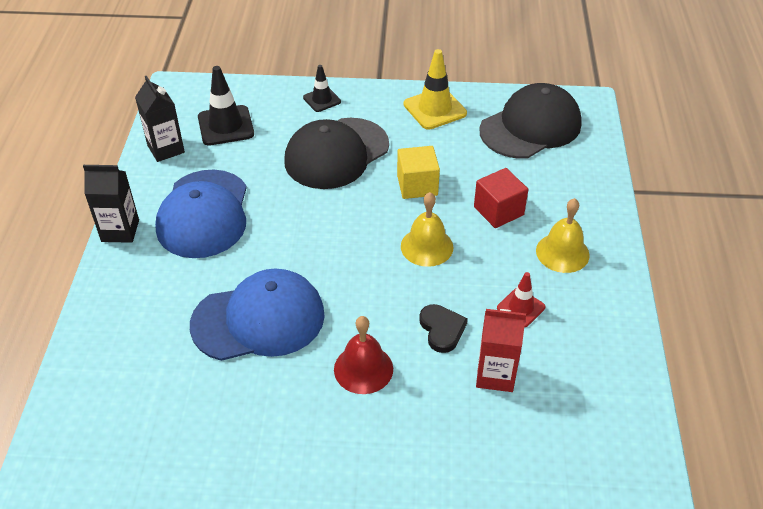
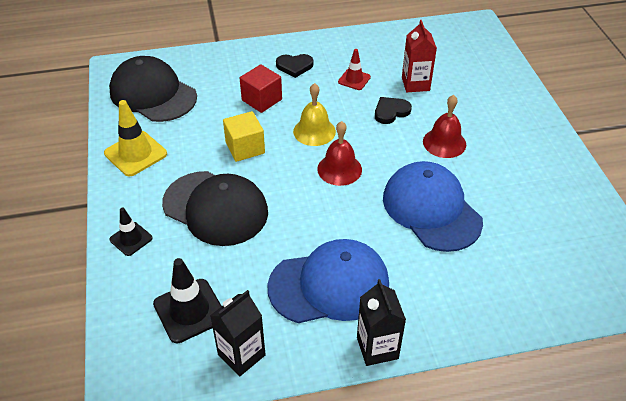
camera: 105 degrees left, 0 degrees up
(354, 255) = (339, 169): none -> red bell
(562, 252) = (294, 66): yellow bell -> black heart

